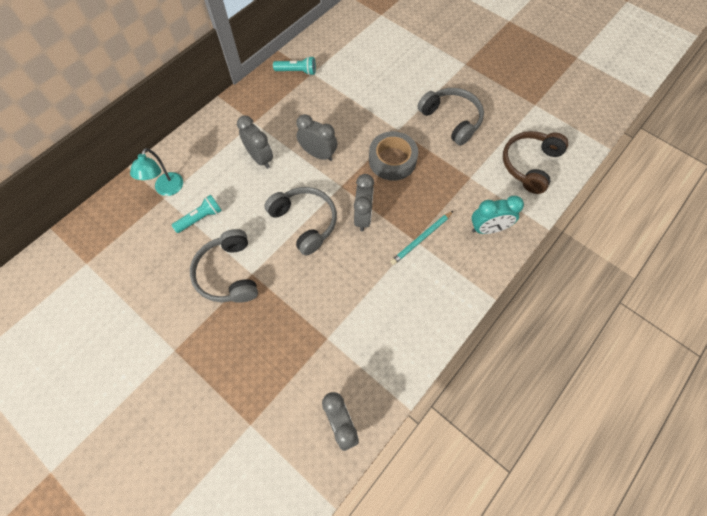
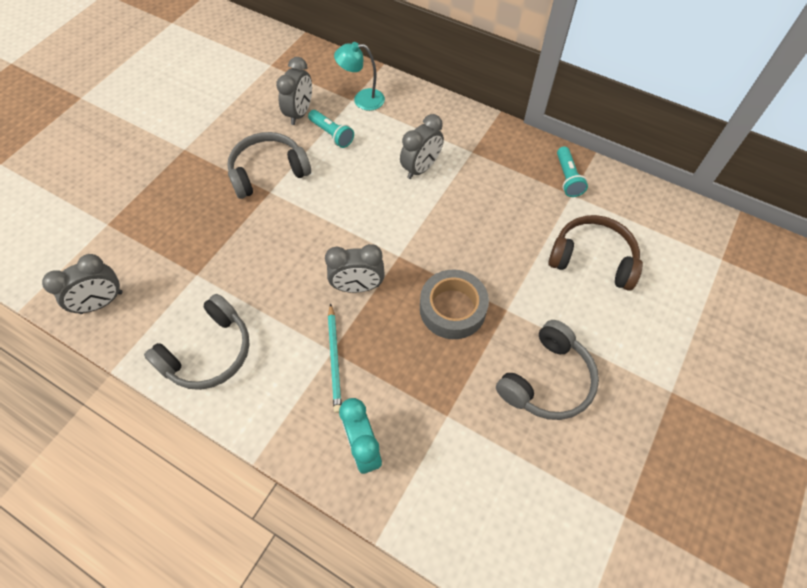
camera: 80 degrees right, 5 degrees down
(305, 222) = (341, 228): grey headphones -> grey headphones (209, 353)
(318, 154) = (441, 224): grey clock -> grey clock (299, 113)
(421, 239) = (335, 359): turquoise pencil -> turquoise pencil turned 135 degrees counterclockwise
(529, 164) = (492, 508): brown headphones -> brown headphones (593, 258)

